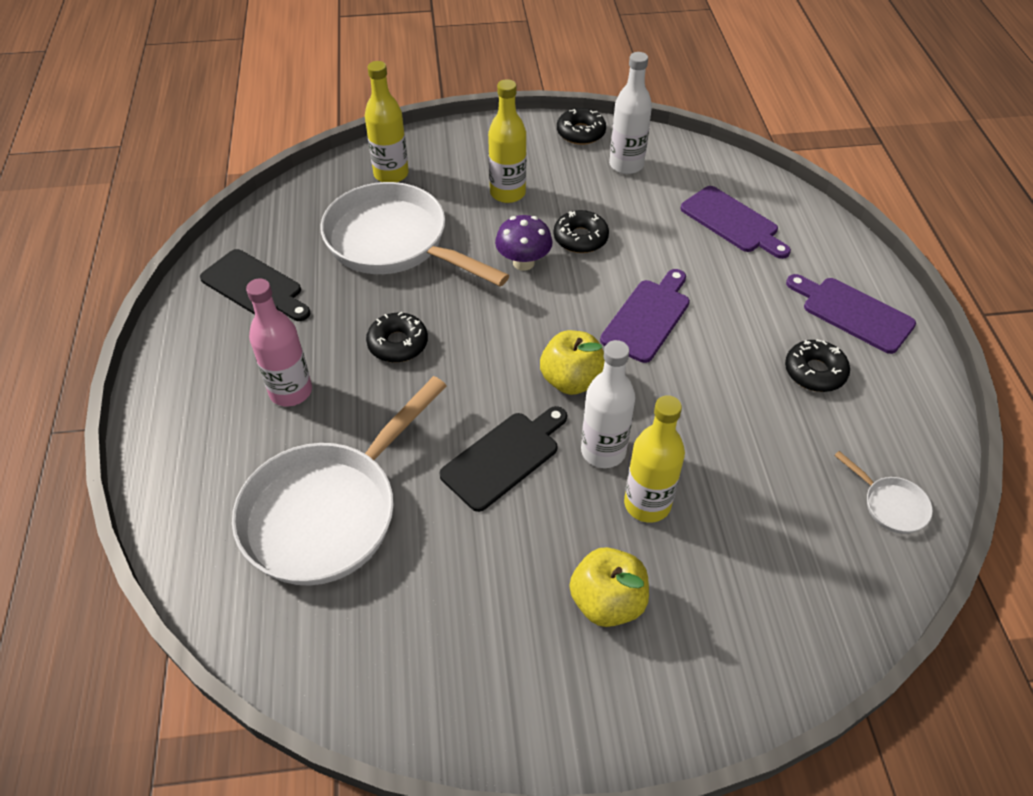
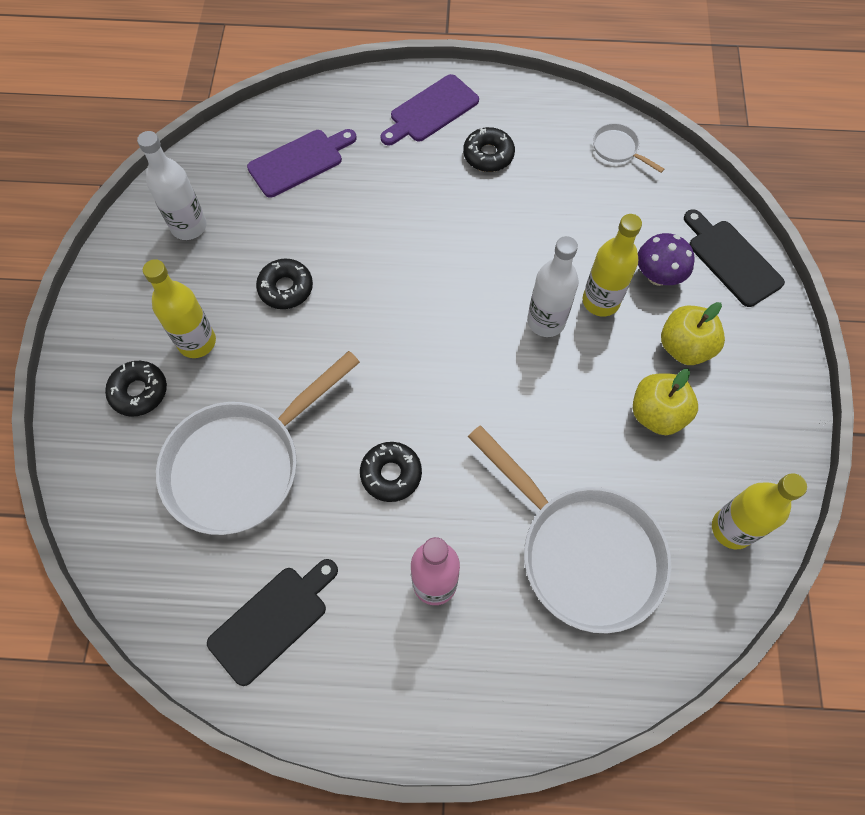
camera: 80 degrees left, 15 degrees up
(391, 174) = (124, 457): yellow bottle -> yellow bottle (732, 529)
(504, 458) = (542, 398): black cutting board -> black cutting board (731, 260)
(523, 262) = (306, 344): purple mushroom -> purple mushroom (657, 276)
(572, 380) = (465, 330): yellow apple -> yellow apple (657, 414)
(580, 133) = (121, 256): black donut -> black donut (139, 392)
(648, 317) = (403, 256): purple cutting board -> none
(890, 505) = (618, 149): white pan -> white pan turned 105 degrees counterclockwise

